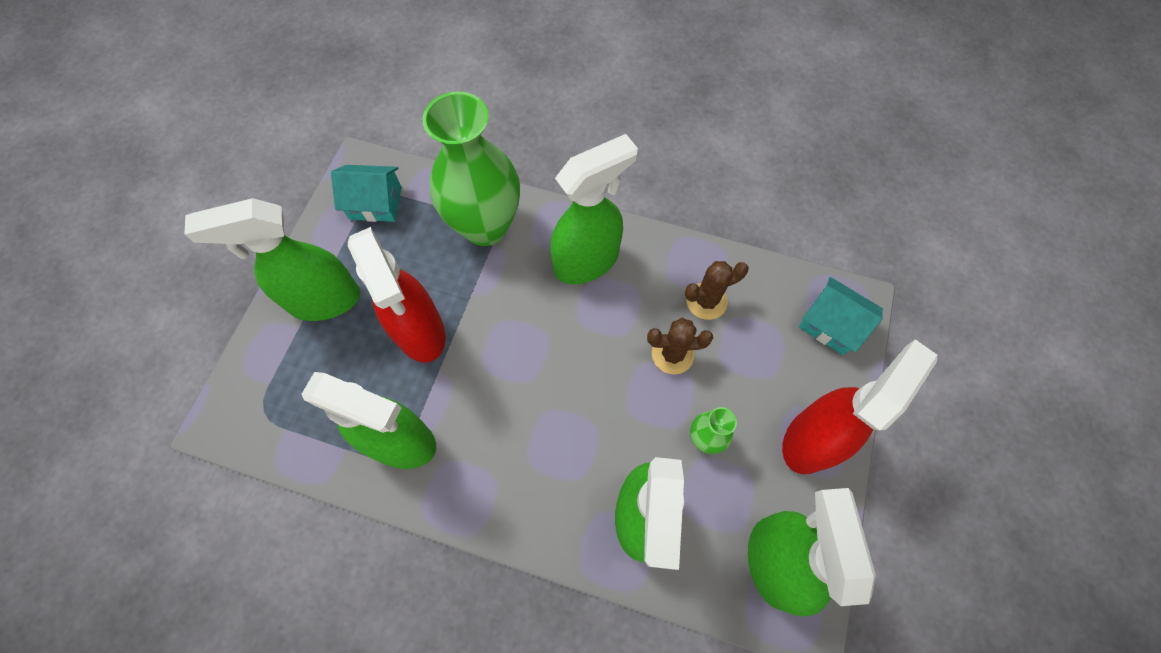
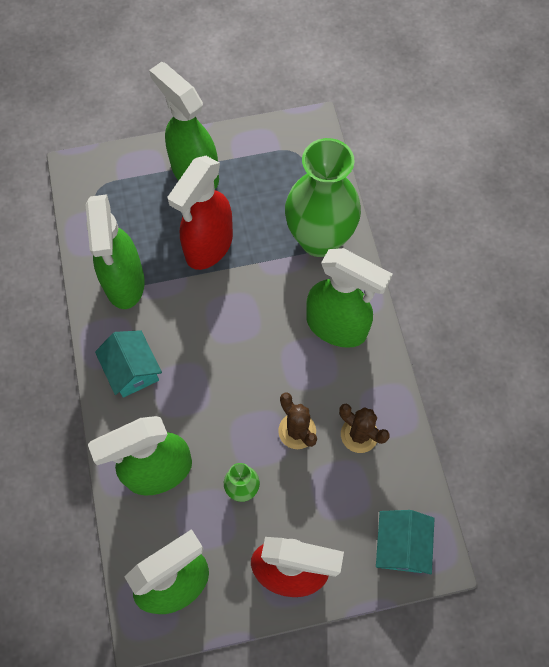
camera: 60 degrees right, 0 degrees up
(375, 203) = (289, 155): turquoise house -> turquoise house (132, 370)

